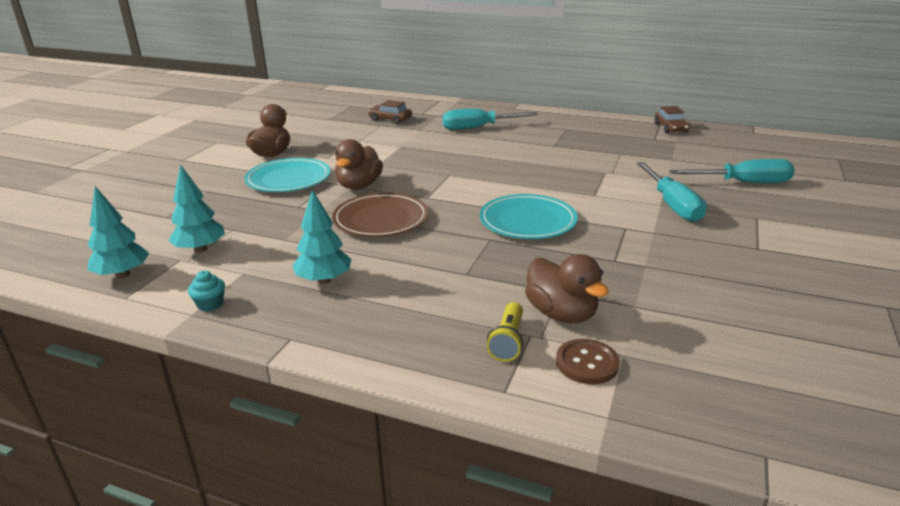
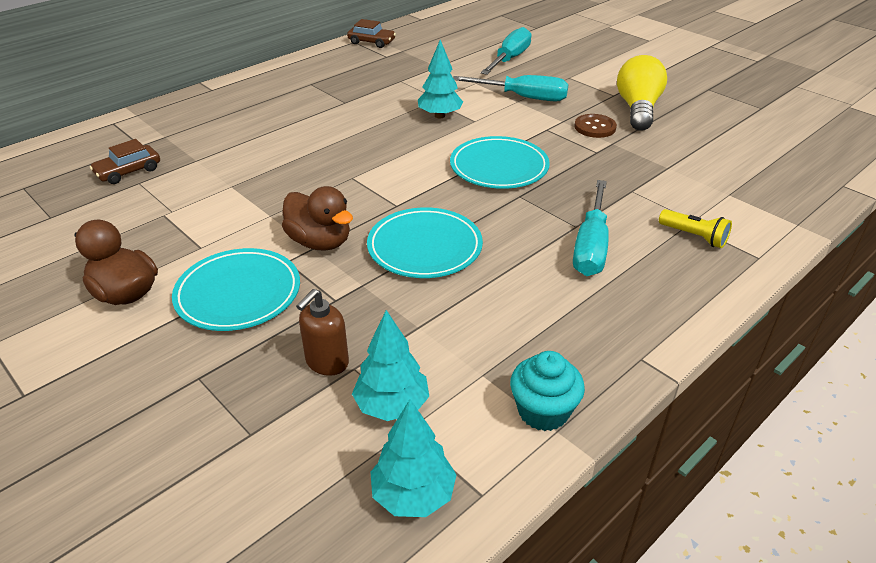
camera: 65 degrees left, 10 degrees up
(210, 304) = (543, 411): turquoise cupcake -> turquoise cupcake, size x1.64
(234, 220) = (327, 362): none -> brown soap dispenser
(324, 280) = (537, 314): turquoise tree -> turquoise tree (440, 115)
(381, 219) = (424, 247): brown plate -> turquoise plate
(478, 128) = (242, 125): turquoise screwdriver -> turquoise screwdriver (591, 246)
(561, 314) = (665, 201): brown duck -> none
(587, 363) = (734, 212): brown button -> brown button (595, 127)
(746, 267) = (638, 109): none -> yellow light bulb

